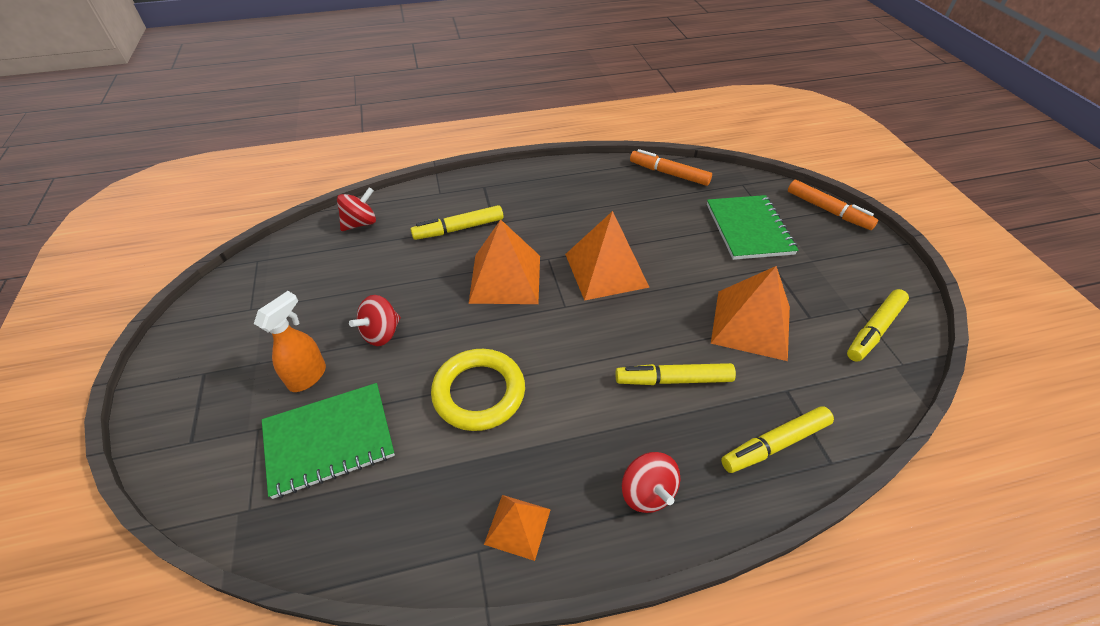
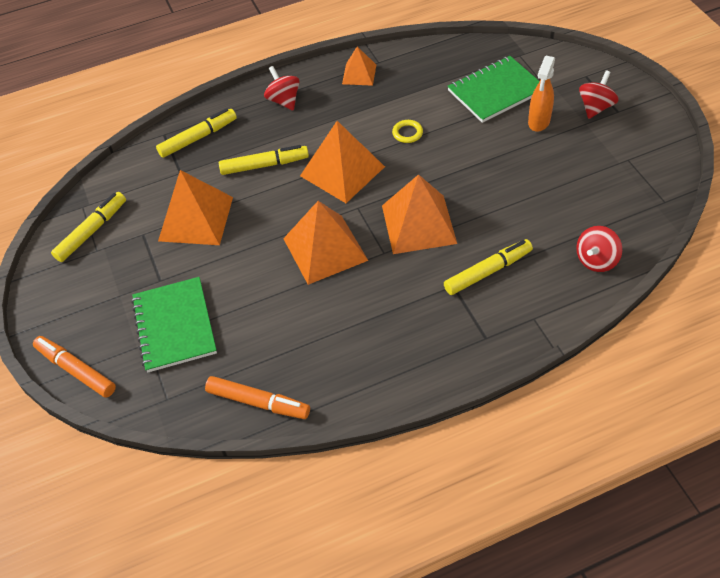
camera: 175 degrees right, 5 degrees up
(381, 333) = (503, 159): red spinning top -> red spinning top (595, 107)
(479, 393) = (407, 133): yellow ring -> yellow ring, size x0.45
(575, 353) = (342, 171): none -> orange pyramid

